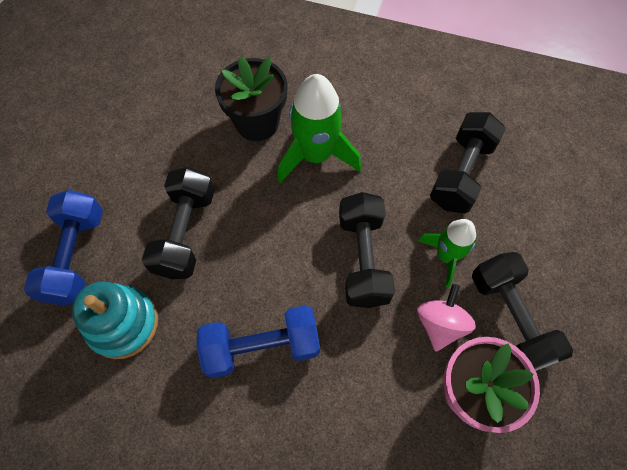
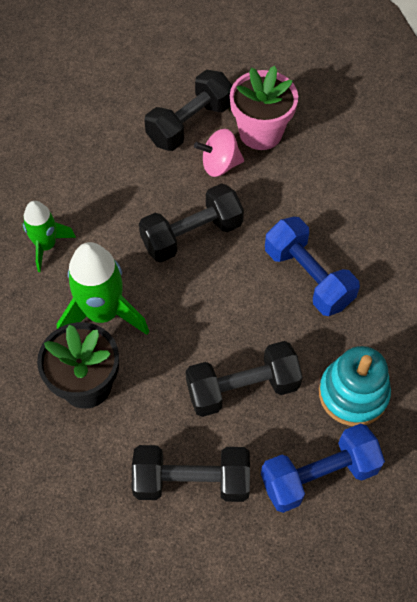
camera: 115 degrees left, 5 degrees down
(446, 256) = (158, 178): green rocket -> green rocket (46, 246)
(461, 173) = (69, 190): black dumbbell -> black dumbbell (191, 481)

